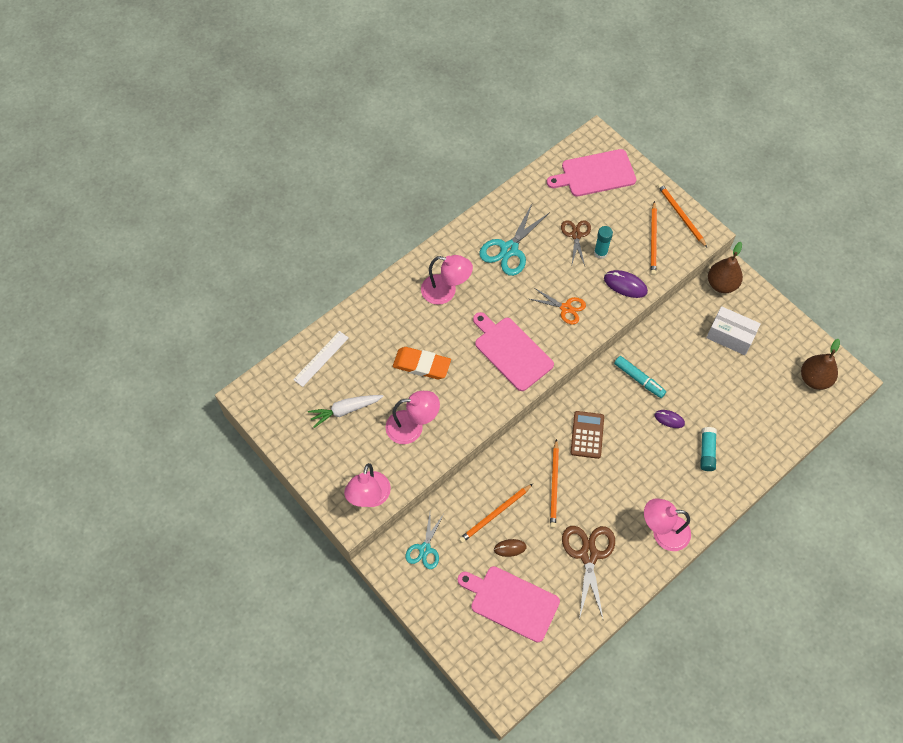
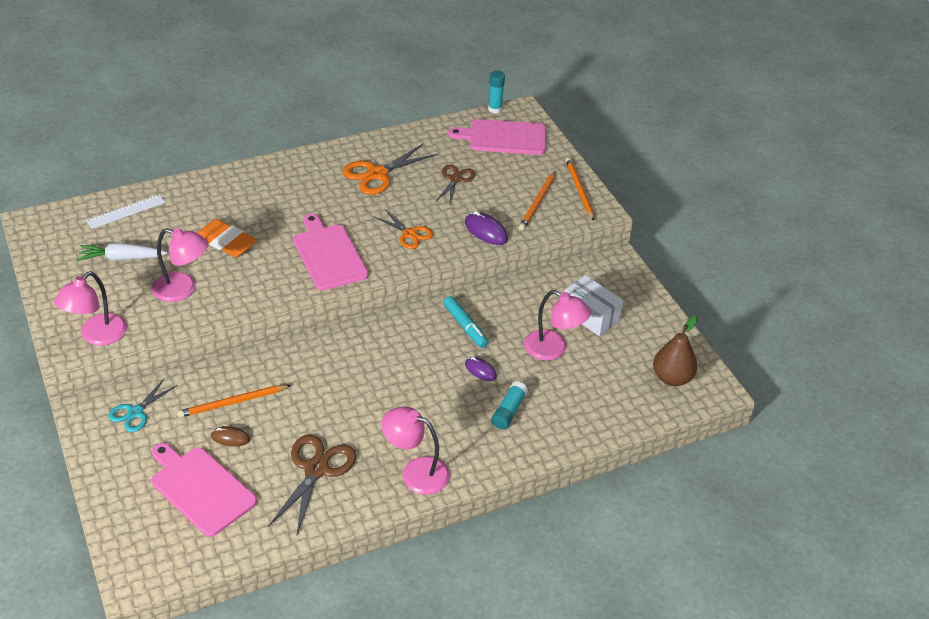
camera: 15 degrees right, 20 degrees down
(446, 291) = (290, 191): pink lamp -> pink lamp (553, 349)
(509, 249) = (377, 174): turquoise scissors -> orange scissors
(554, 485) = (315, 395): orange pencil -> none
(587, 435) = (378, 360): brown calculator -> none
(600, 253) = (473, 199): turquoise glue stick -> turquoise glue stick (495, 109)
(721, 284) = (604, 269): brown pear -> none

